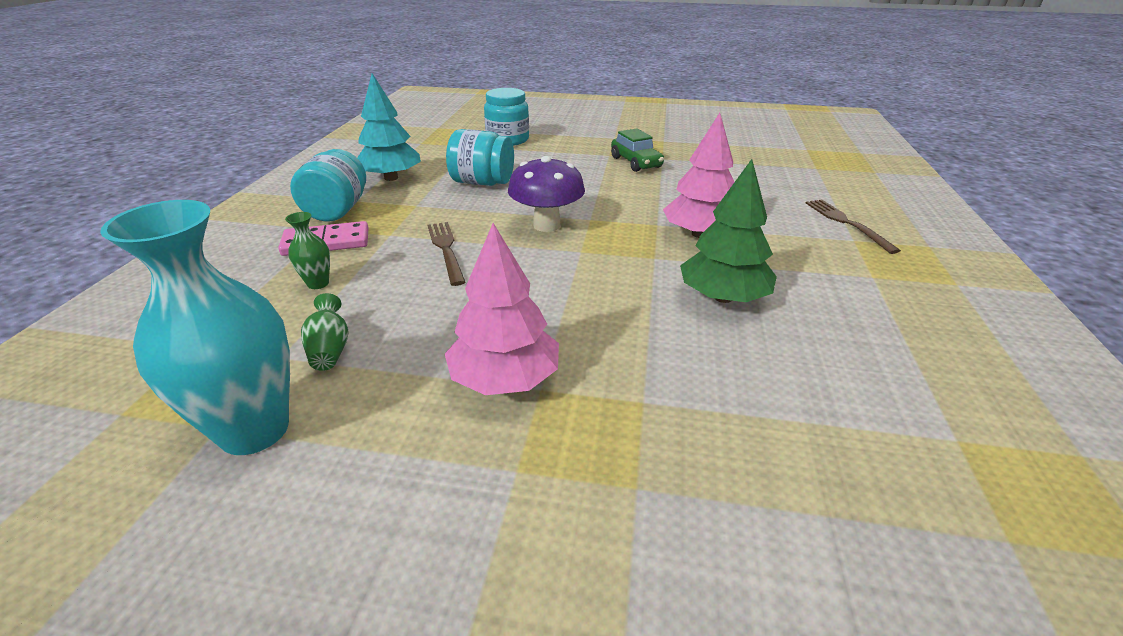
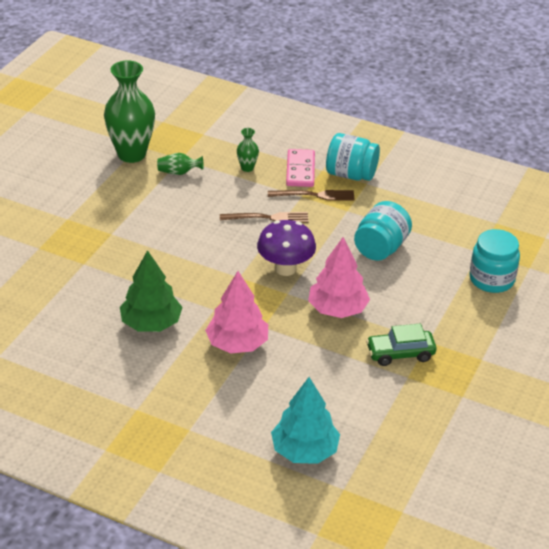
camera: 105 degrees right, 5 degrees up
(254, 430) = (131, 154): turquoise vase -> green vase
(391, 178) = (408, 201): turquoise tree -> turquoise tree (305, 451)
(505, 379) = (124, 224): pink tree -> pink tree (337, 309)
(846, 223) = (217, 441): brown fork -> brown fork (315, 195)

